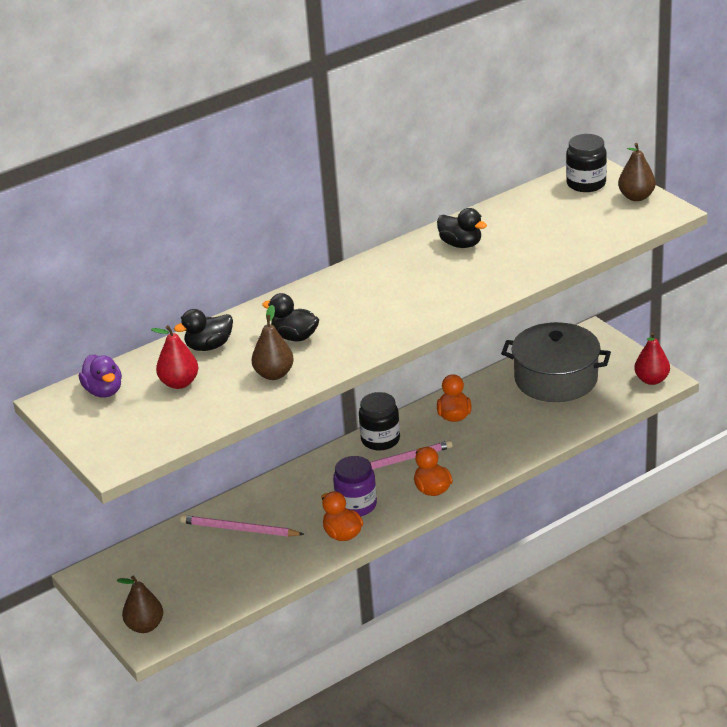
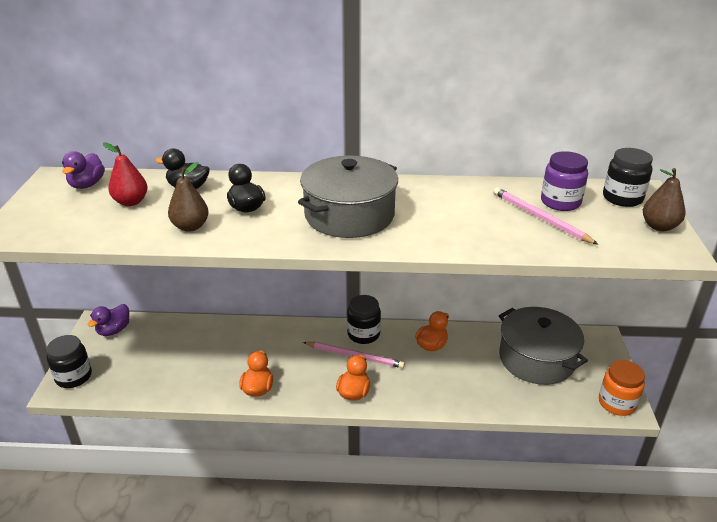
camera: 35 degrees right, 0 degrees up
(119, 571) = (114, 330): none -> purple duck
(145, 626) = (74, 377): brown pear -> black jar
(239, 529) = (207, 344): pink pencil -> pink pencil (540, 218)
(356, 505) = (292, 373): purple jar -> purple jar (560, 202)
(392, 300) = (349, 215): none -> grey pot
(461, 244) = (458, 199): black duck -> none
(651, 380) = (617, 403): red pear -> orange jar

